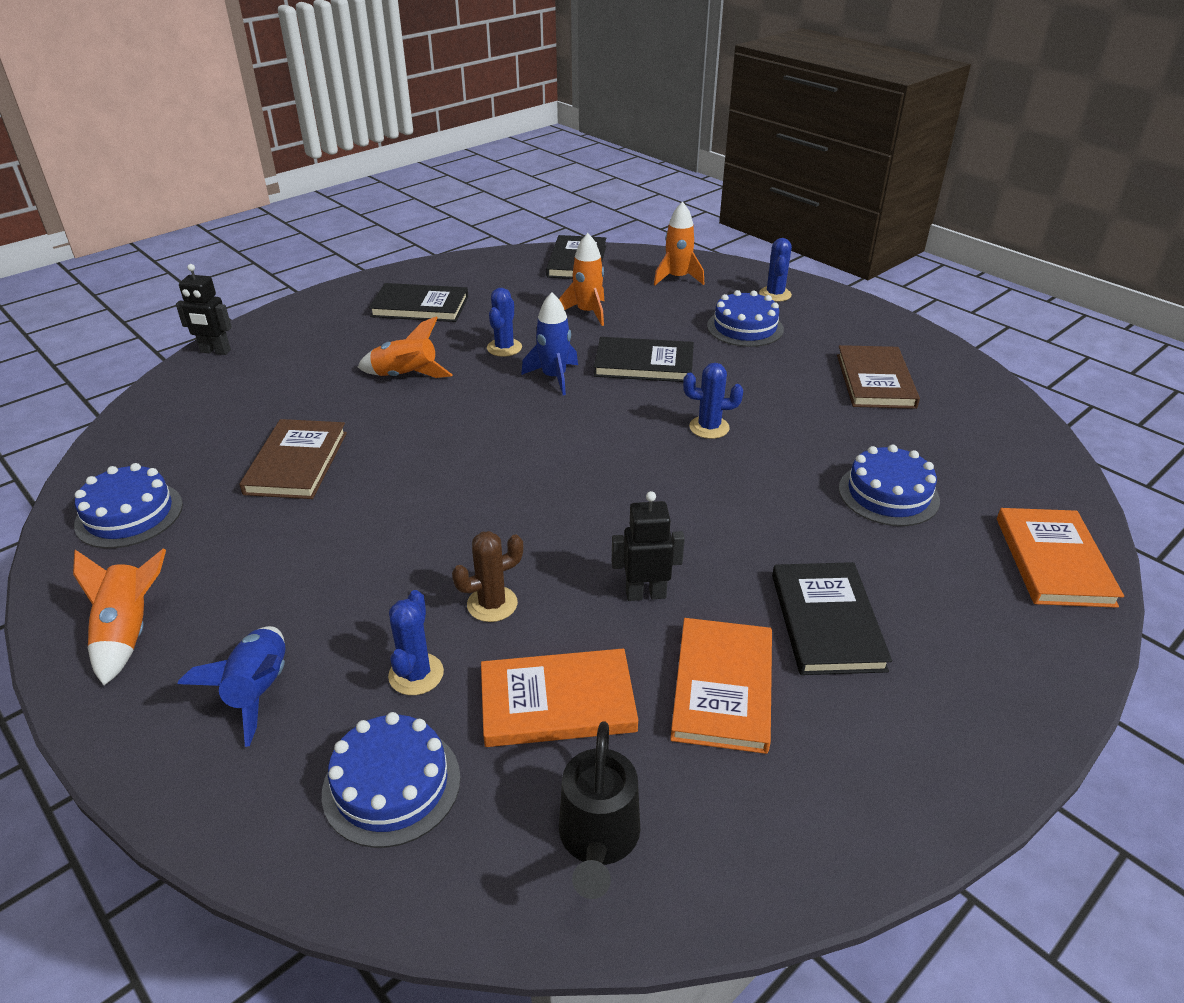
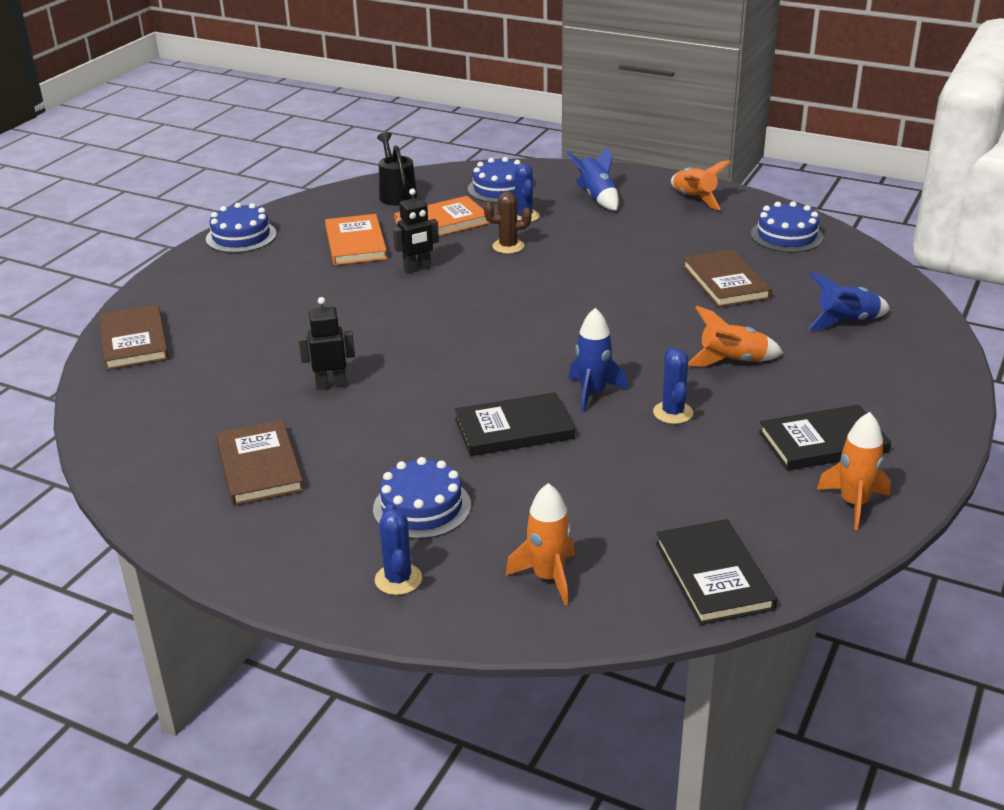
camera: 160 degrees right, 5 degrees down
(215, 351) = (939, 343): black robot -> black robot (331, 385)
(254, 388) = (846, 321): none -> blue rocket
(492, 604) = (508, 246): brown cactus -> brown cactus turned 45 degrees clockwise
(587, 312) = (624, 483): orange rocket -> orange rocket (854, 504)
(709, 427) = (418, 379): blue cactus -> none
(826, 621) = (299, 279): black book -> none
(888, 494) = (254, 359): blue cake -> blue cake (241, 236)
(1053, 561) = (134, 341): orange book -> brown book

